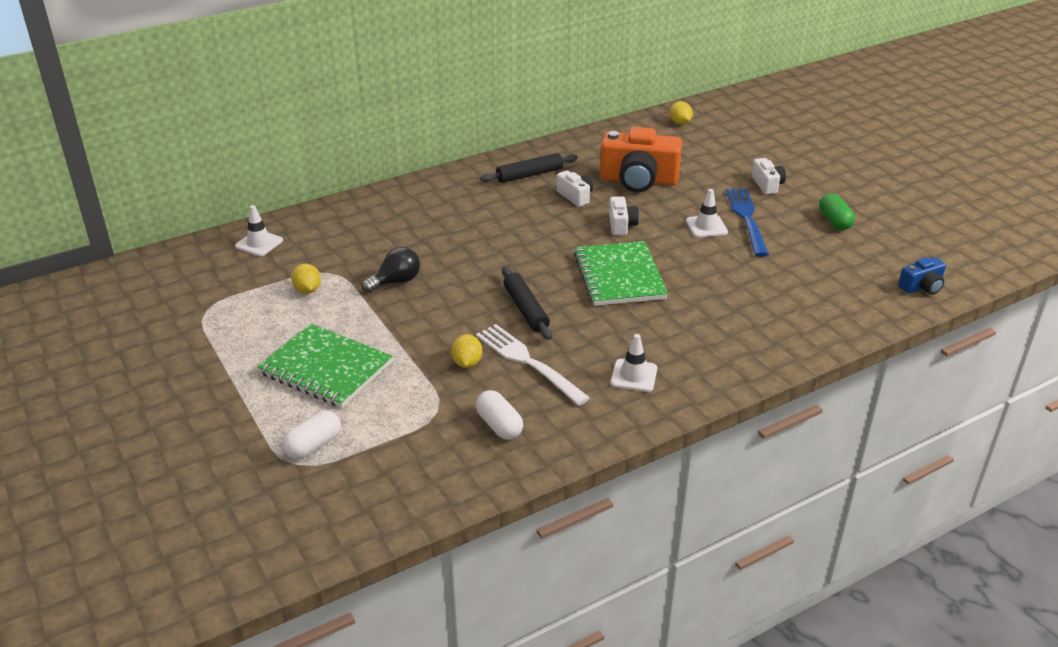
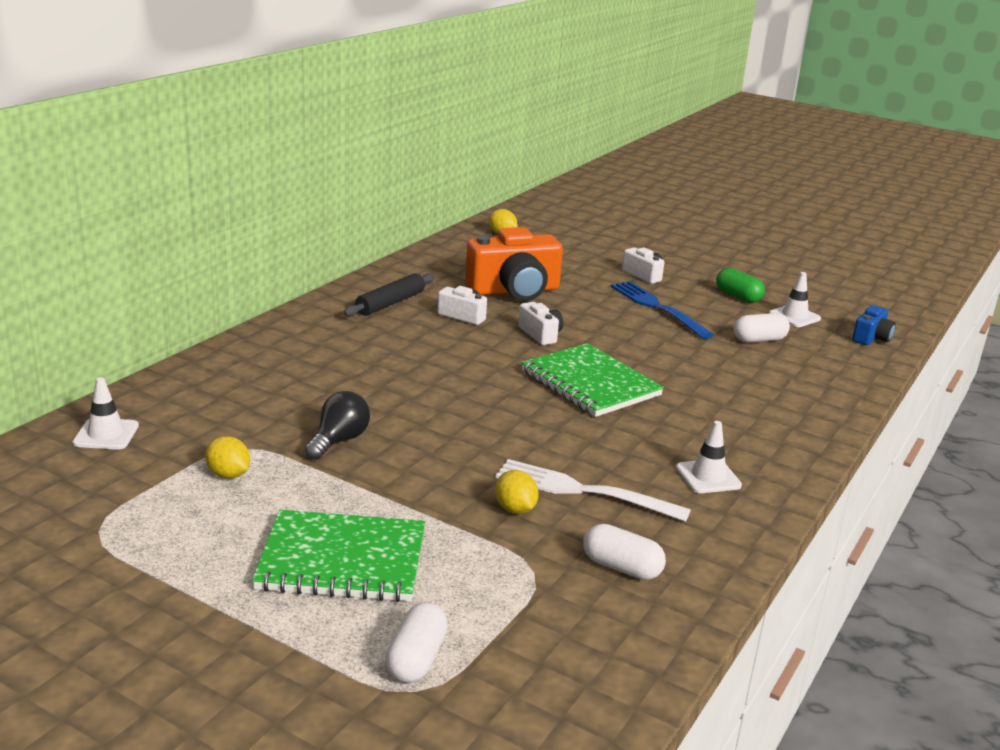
camera: 30 degrees left, 10 degrees down
(526, 309) = (524, 437): black rolling pin -> none
(706, 226) = (627, 321): white traffic cone -> white traffic cone (794, 316)
(808, 267) = (759, 340): none -> white capsule

